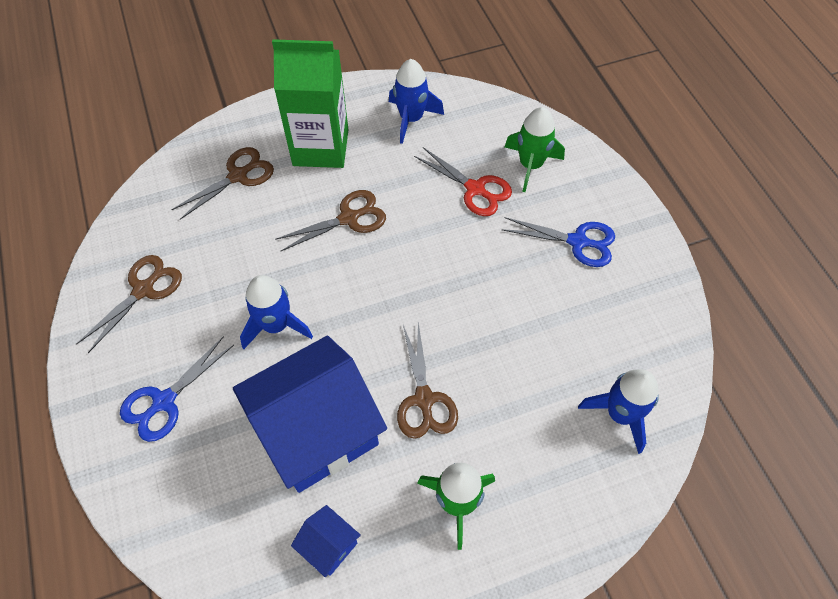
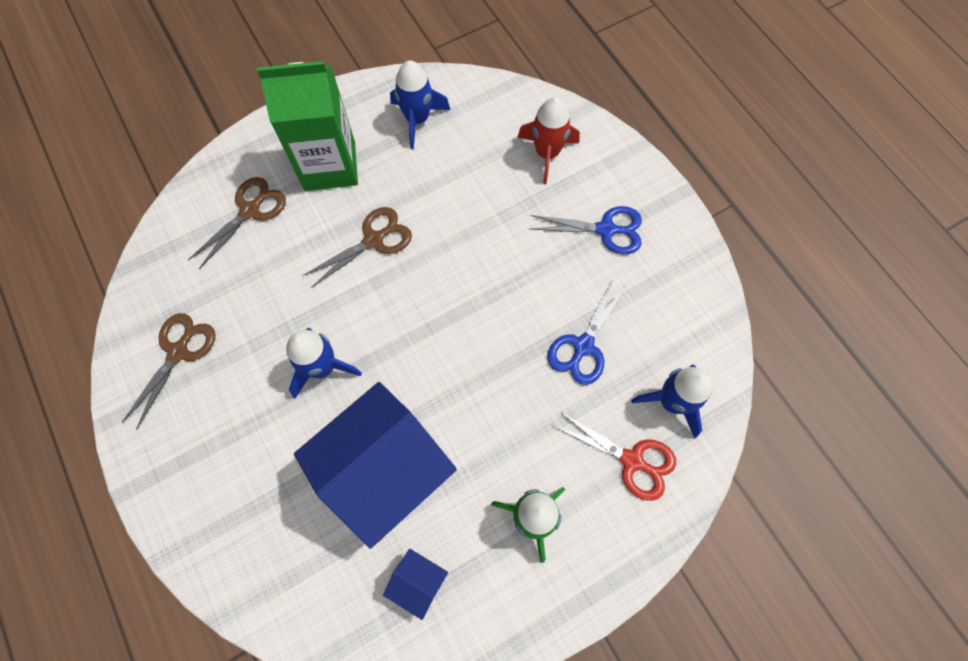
camera: 10 degrees left, 10 degrees up
(164, 401) = (226, 466): blue scissors -> blue scissors (583, 346)
(424, 399) = (483, 420): brown scissors -> none
(475, 189) = (496, 188): red scissors -> red scissors (632, 461)
(530, 165) = (547, 153): green rocket -> red rocket

